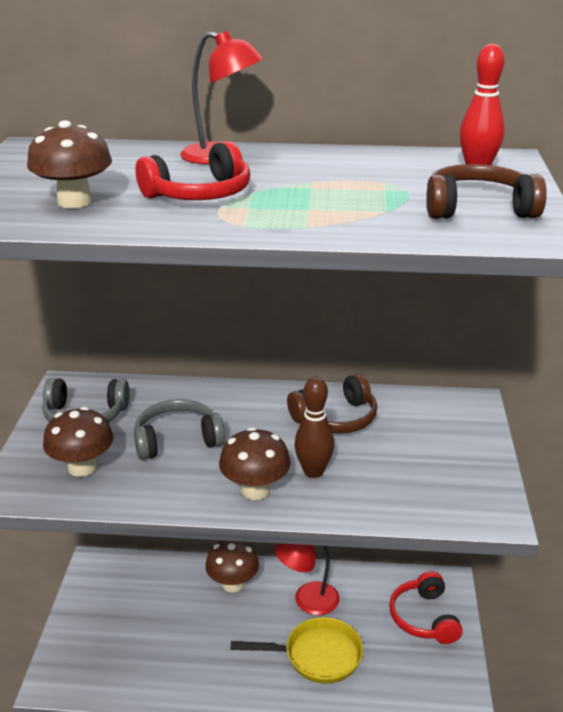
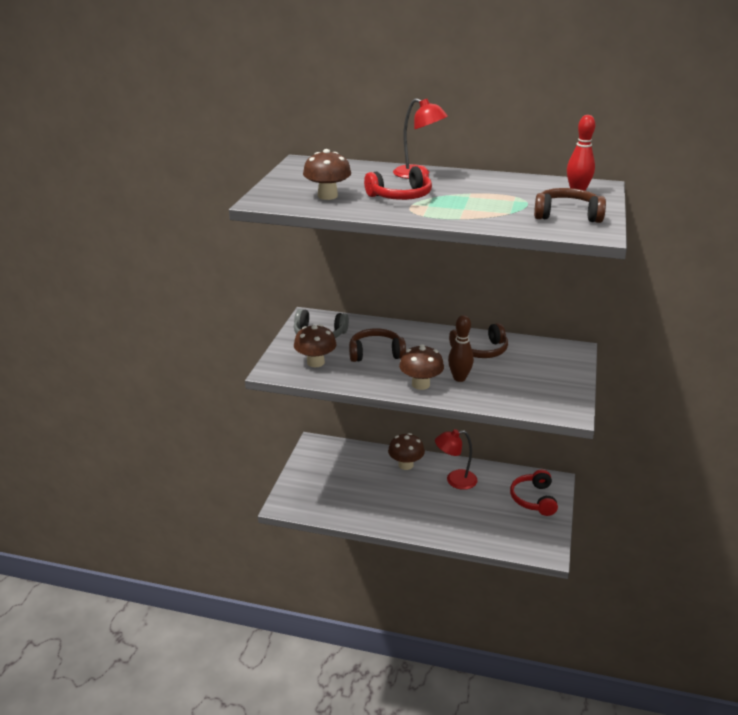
camera: 10 degrees right, 0 degrees up
(177, 440) = (376, 353): grey headphones -> brown headphones
(316, 656) = (456, 512): yellow pan -> none

